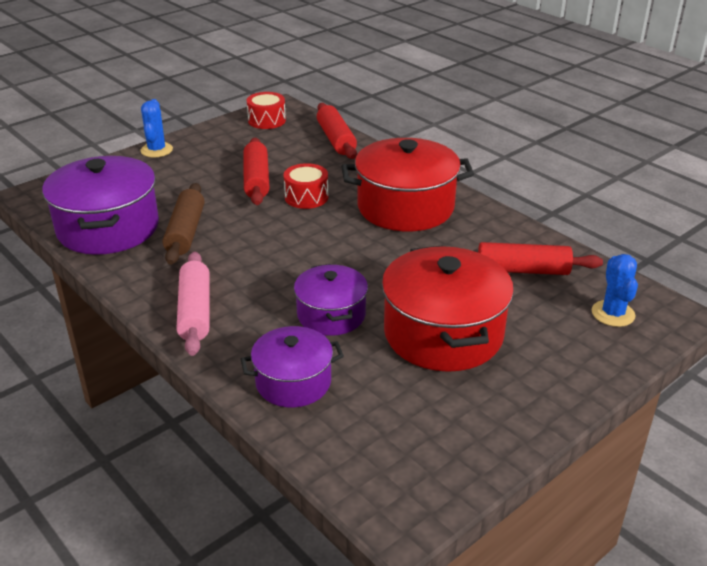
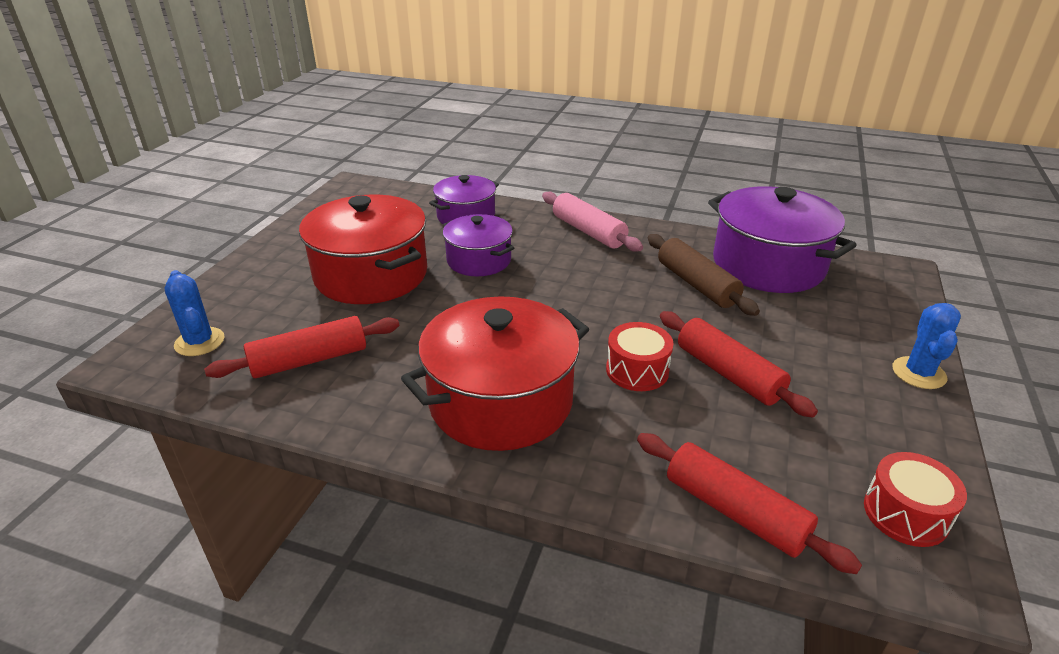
camera: 150 degrees right, 0 degrees up
(156, 150) = (918, 373): blue cactus -> blue cactus turned 45 degrees clockwise

